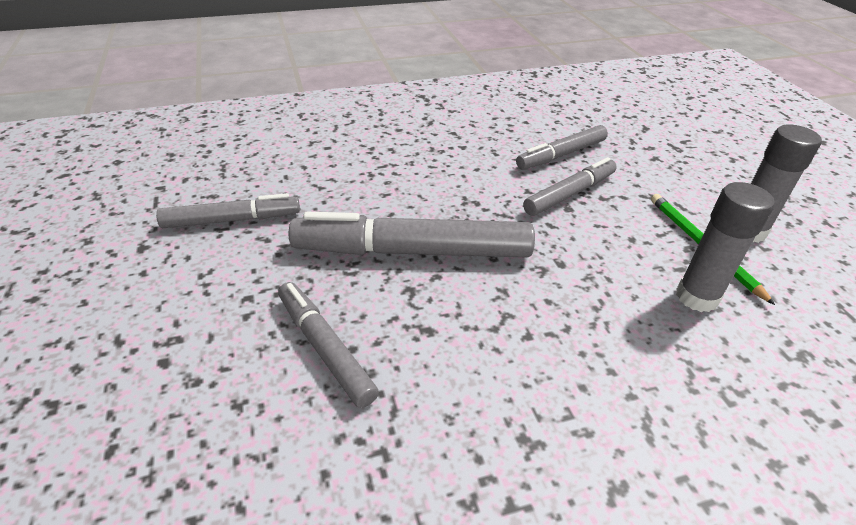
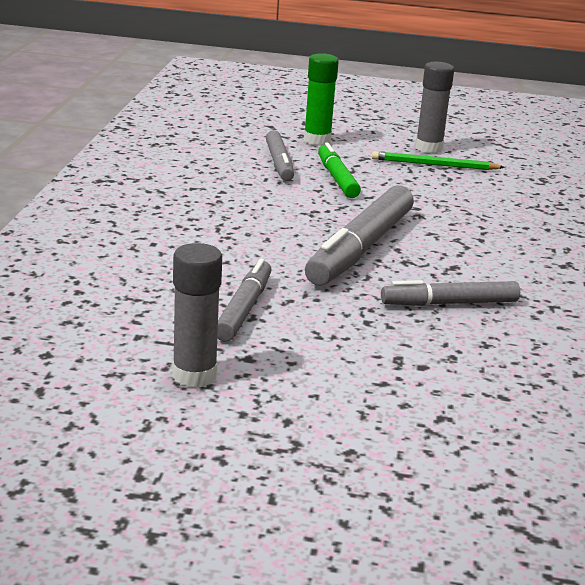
camera: 65 degrees left, 15 degrees down
(569, 194) = (337, 178): grey marker -> green marker
(649, 159) = (317, 140): none -> green glue stick
(697, 297) = (480, 184): grey glue stick -> grey glue stick (194, 375)

